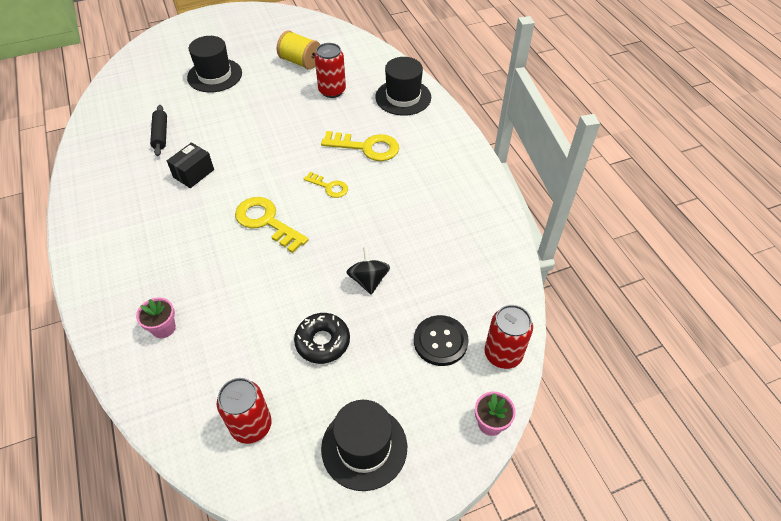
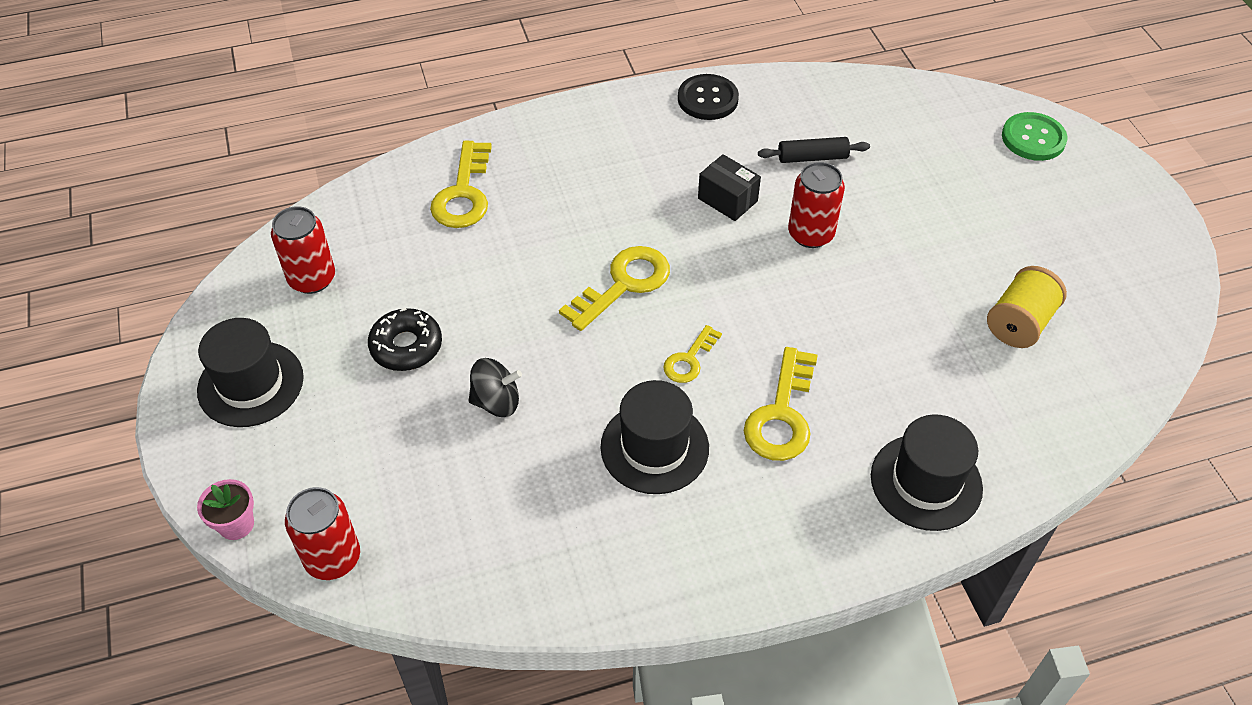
camera: 95 degrees right, 0 degrees up
(162, 48) = (1033, 138): none -> green button
(163, 328) = (463, 193): pink flower pot -> yellow key
(214, 75) = (964, 208): black hat -> black hat (654, 447)
(332, 91) = (936, 369): red can -> red can (810, 234)
(440, 341) = (373, 481): black button -> black button (707, 99)

